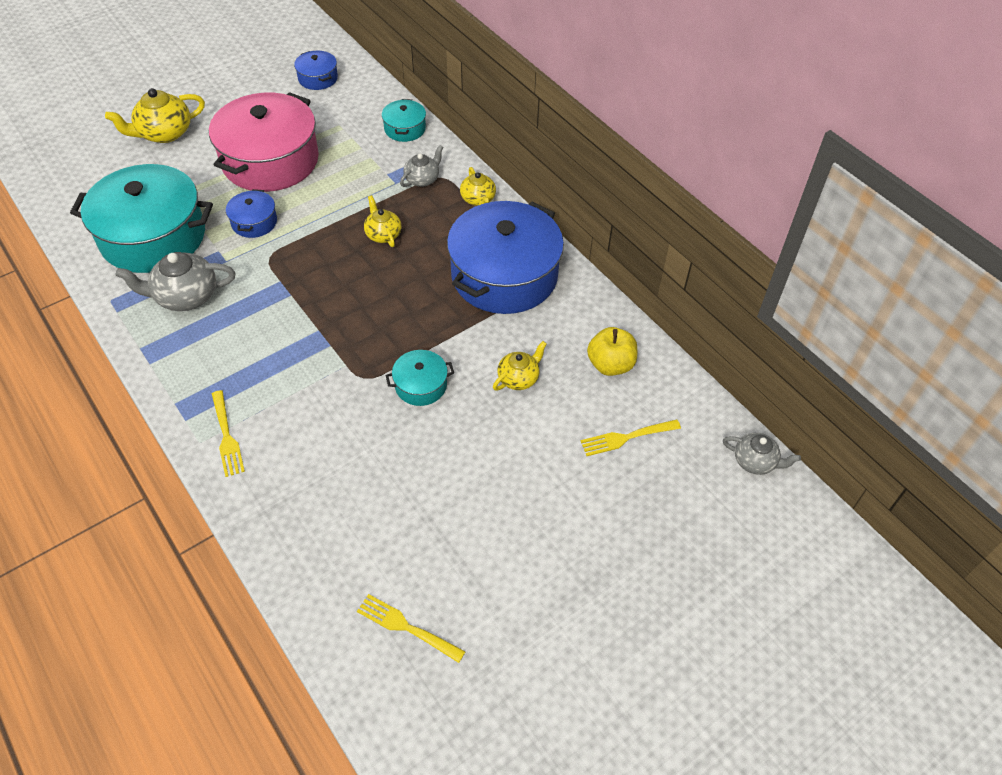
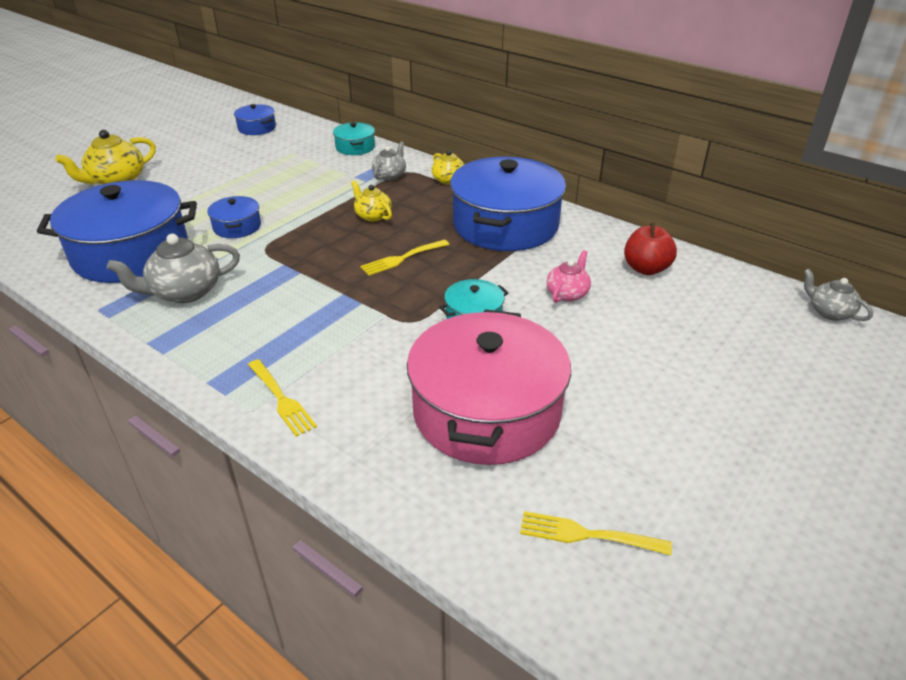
camera: 15 degrees left, 15 degrees down
(153, 237) = (131, 253): turquoise pot -> blue pot
(270, 160) = (235, 183): pink pot -> pink pot (487, 411)
(518, 378) = (567, 293): yellow teapot -> pink teapot
(610, 365) = (646, 268): yellow apple -> red apple
(627, 437) = (701, 317): yellow fork -> yellow fork (403, 258)
(755, 461) = (829, 312): grey teapot -> grey teapot turned 135 degrees counterclockwise

